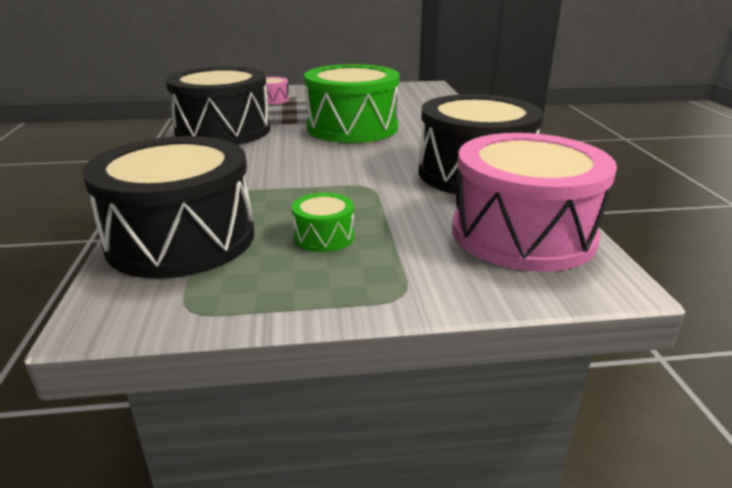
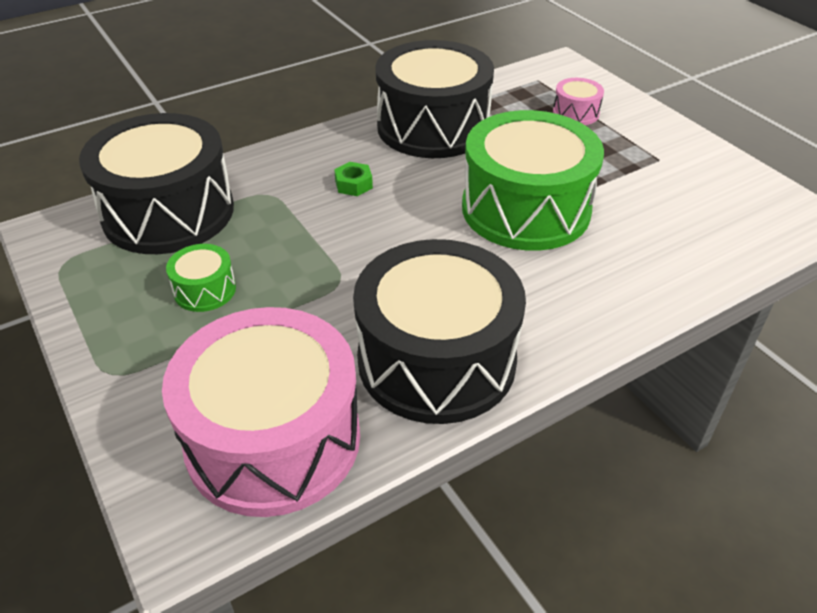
camera: 65 degrees right, 15 degrees up
(255, 164) = (353, 184): none -> green nut

